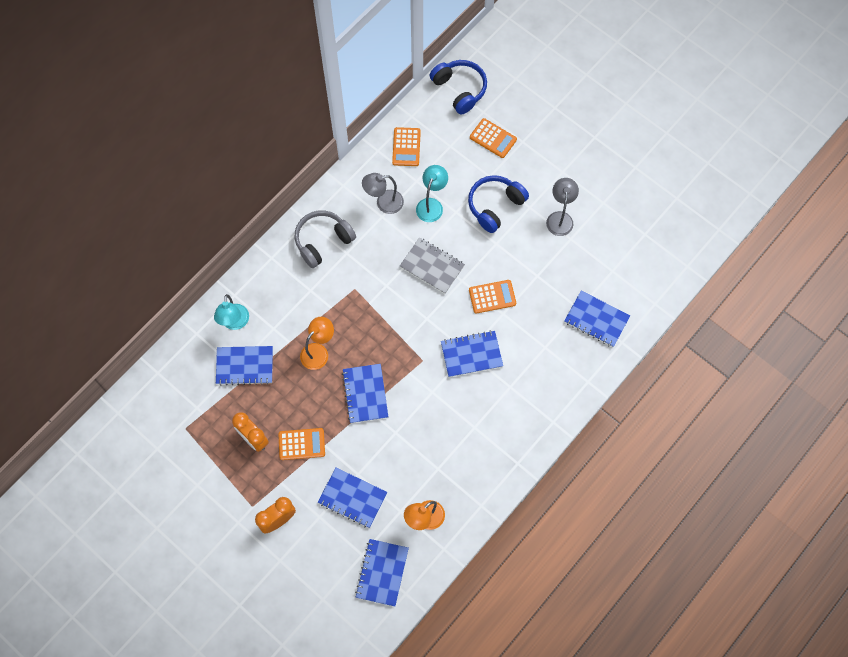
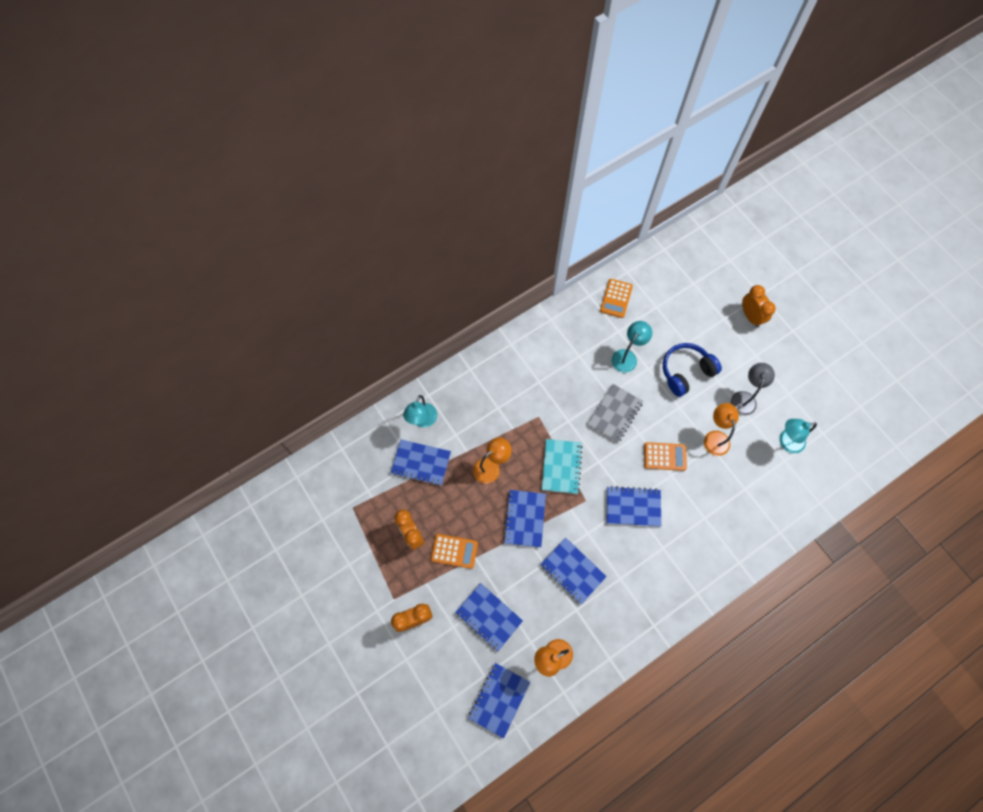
camera: 15 degrees right, 0 degrees up
(323, 241) = (520, 366): grey headphones -> none
(384, 203) = (584, 344): grey lamp -> none
(390, 333) = (561, 467): none -> turquoise notebook
(432, 266) = (614, 414): grey notebook -> grey notebook turned 75 degrees clockwise
(459, 89) = (676, 258): blue headphones -> none
(493, 138) = (697, 309): orange calculator -> none
(538, 265) = (715, 437): none -> orange lamp
(548, 132) = (750, 316): none -> orange clock
(596, 319) = (760, 504): blue notebook -> blue notebook (572, 571)
(610, 252) = (786, 442): none -> turquoise lamp

